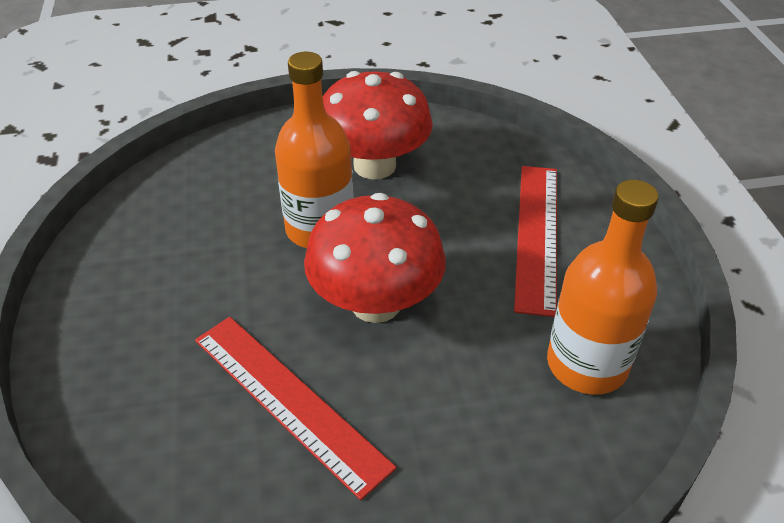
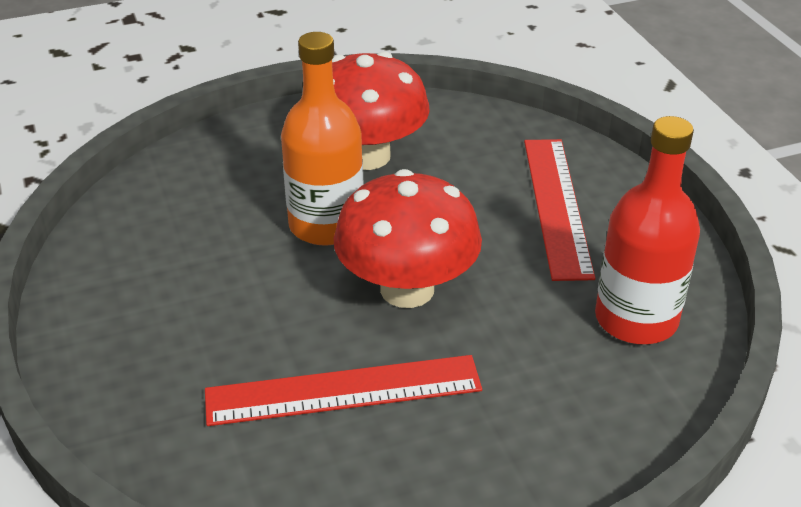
camera: 10 degrees left, 5 degrees down
(289, 400) = (343, 390): red ruler -> red ruler turned 45 degrees counterclockwise
(587, 364) = (636, 319): orange bottle -> red bottle

